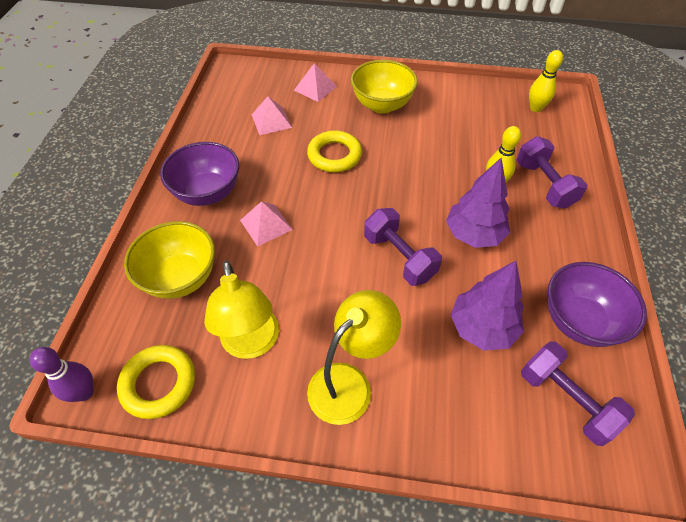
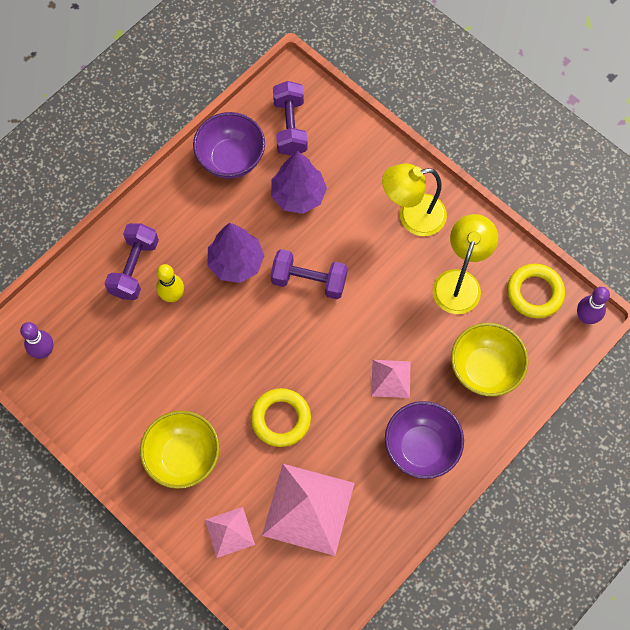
camera: 145 degrees left, 15 degrees up
(271, 121) = (308, 509): pink pyramid -> pink pyramid, size x1.89
(399, 257) = (309, 281): purple dumbbell -> purple dumbbell turned 75 degrees counterclockwise
(535, 108) = (44, 351): yellow bowling pin -> purple bowling pin

